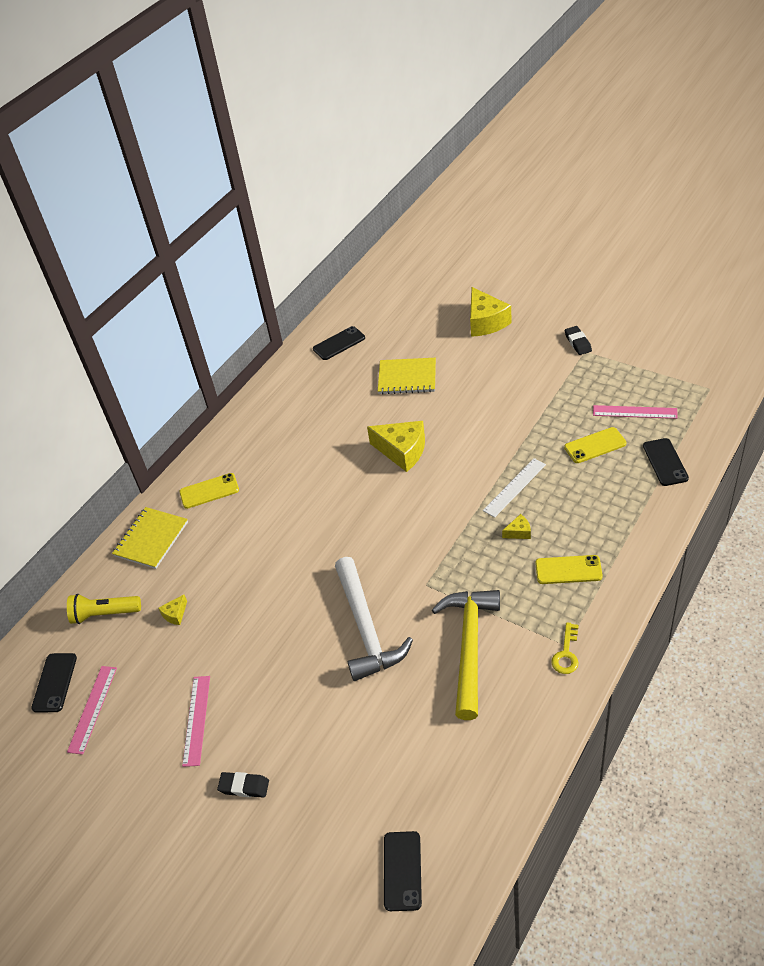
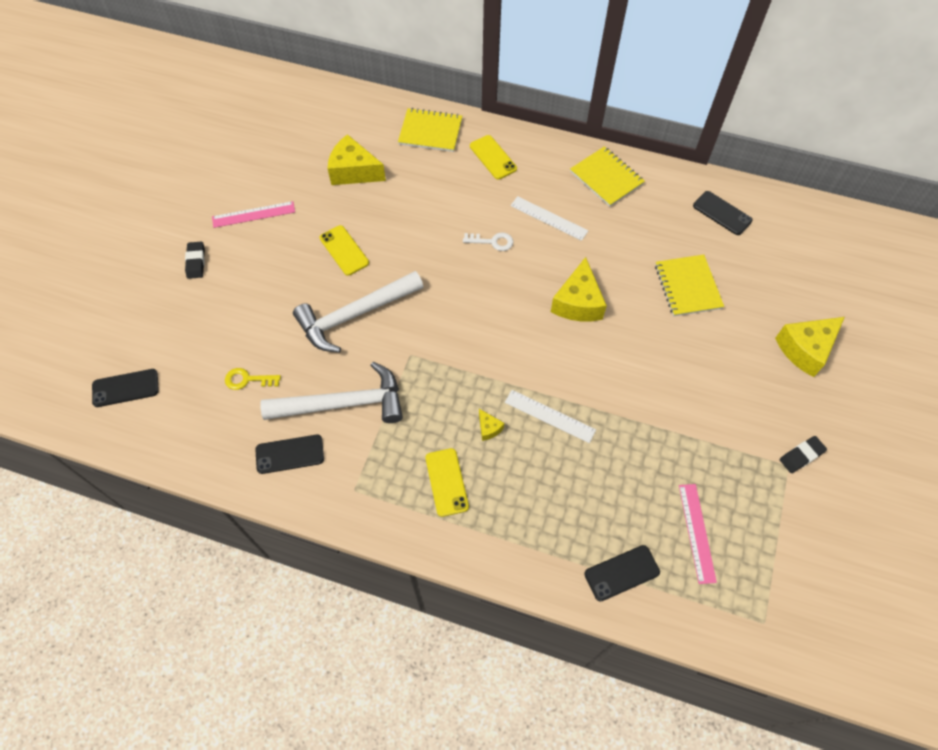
camera: 70 degrees right, 15 degrees up
(54, 682) = (281, 114): black phone -> black phone (290, 454)
(93, 709) = (259, 145): pink ruler -> none
(104, 614) = (348, 124): yellow flashlight -> none
(175, 614) = (353, 171): yellow cheese -> yellow cheese, size x2.18
(270, 411) = (606, 178): none -> yellow notebook
(301, 458) = (548, 218): none -> white ruler
(313, 504) = (492, 242): none -> white key
(469, 647) = (343, 403): yellow hammer -> white hammer
(566, 653) = (344, 491): yellow key -> yellow key (247, 379)
(595, 445) = (630, 492): yellow phone -> yellow phone (344, 250)

